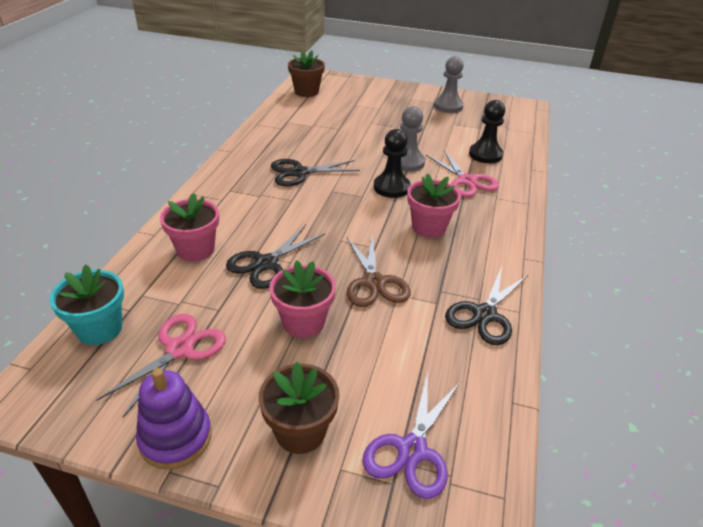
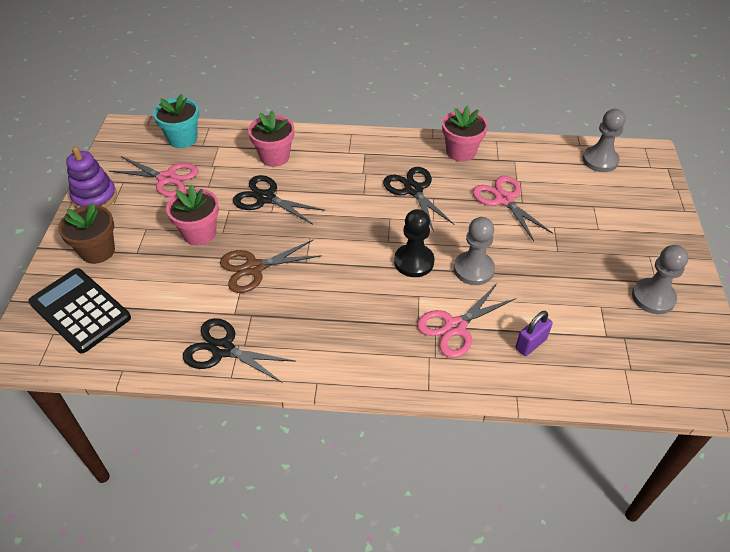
camera: 80 degrees right, 10 degrees up
(306, 92) = (600, 160): brown flower pot -> grey pawn
(332, 135) = (504, 199): none -> pink scissors
(412, 450) = (80, 310): purple scissors -> black calculator
(429, 227) = (349, 299): pink flower pot -> pink flower pot (461, 152)
(485, 155) = (530, 344): black pawn -> purple padlock

